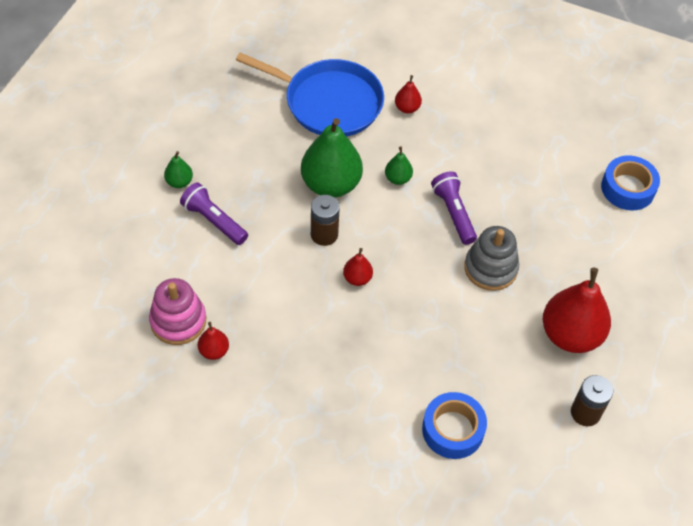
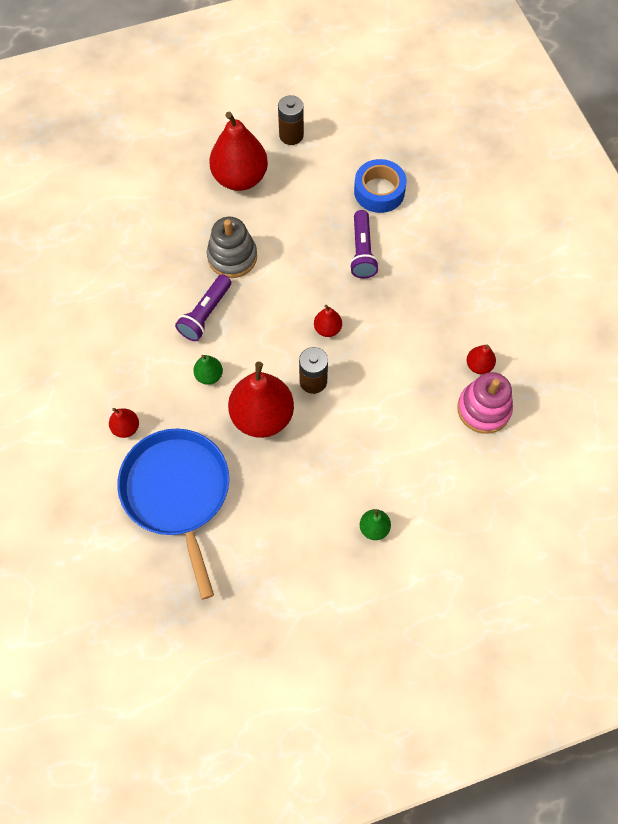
camera: 130 degrees left, 10 degrees up
(214, 221) = (381, 467): purple flashlight -> purple flashlight (362, 251)
(331, 184) = (262, 416): green pear -> red pear
(627, 188) = (69, 225): blue tape -> none

